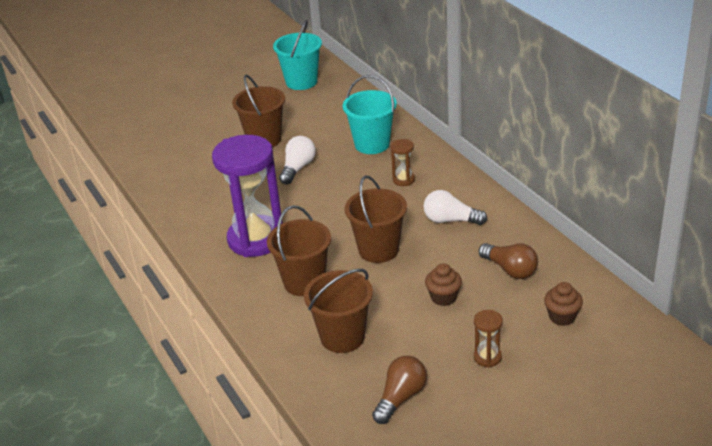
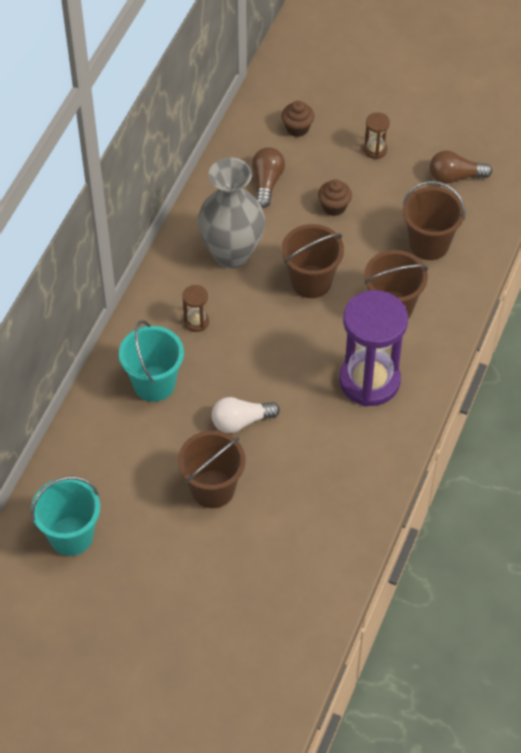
camera: 130 degrees left, 20 degrees up
(450, 220) = (232, 253): white light bulb -> grey vase

